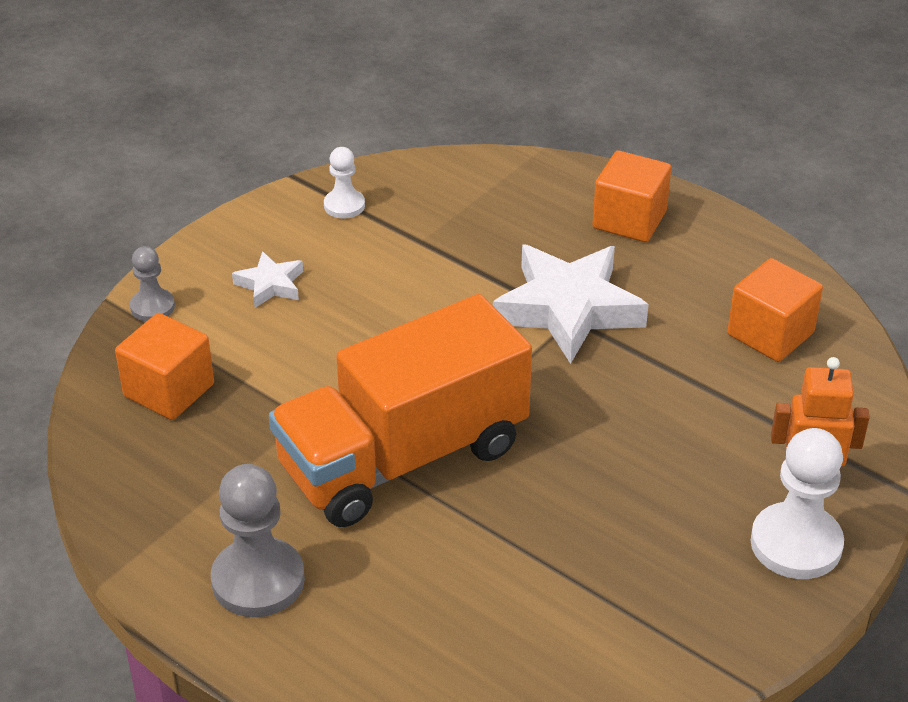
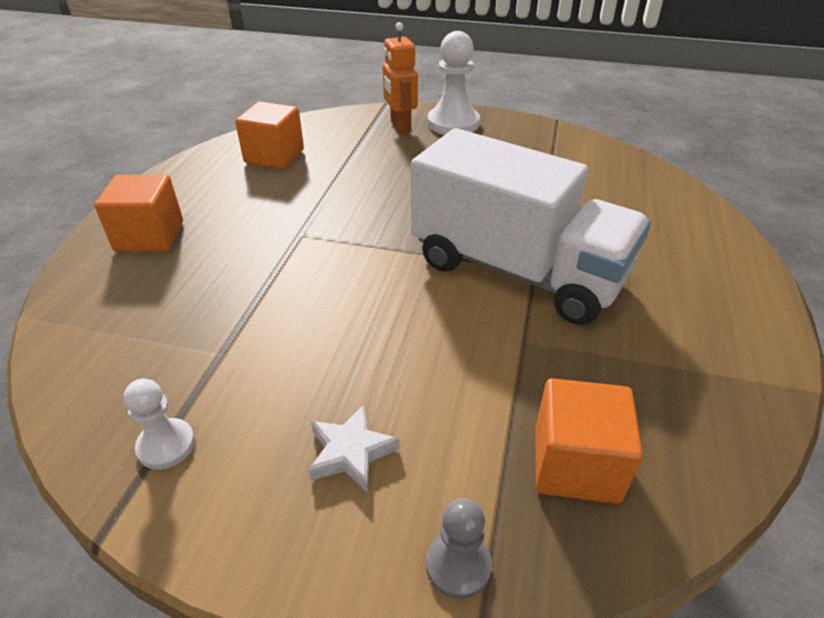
camera: 115 degrees left, 0 degrees up
(258, 580) = (701, 299): grey pawn -> none
(403, 457) = (517, 270): orange truck -> white truck
(568, 309) = (289, 238): white star -> none

